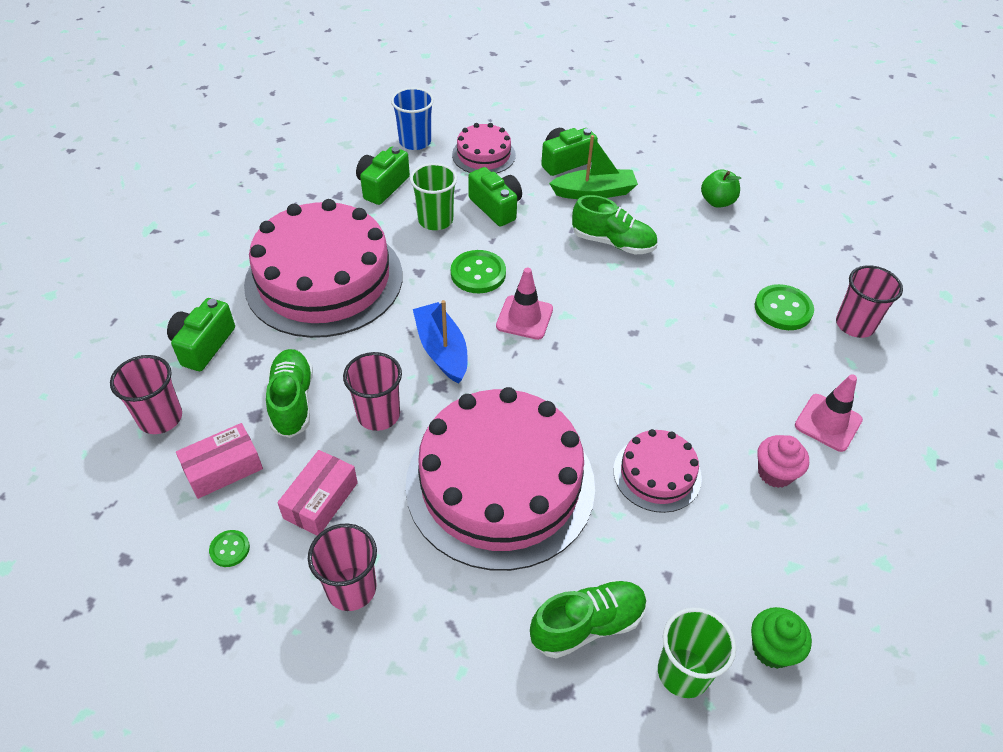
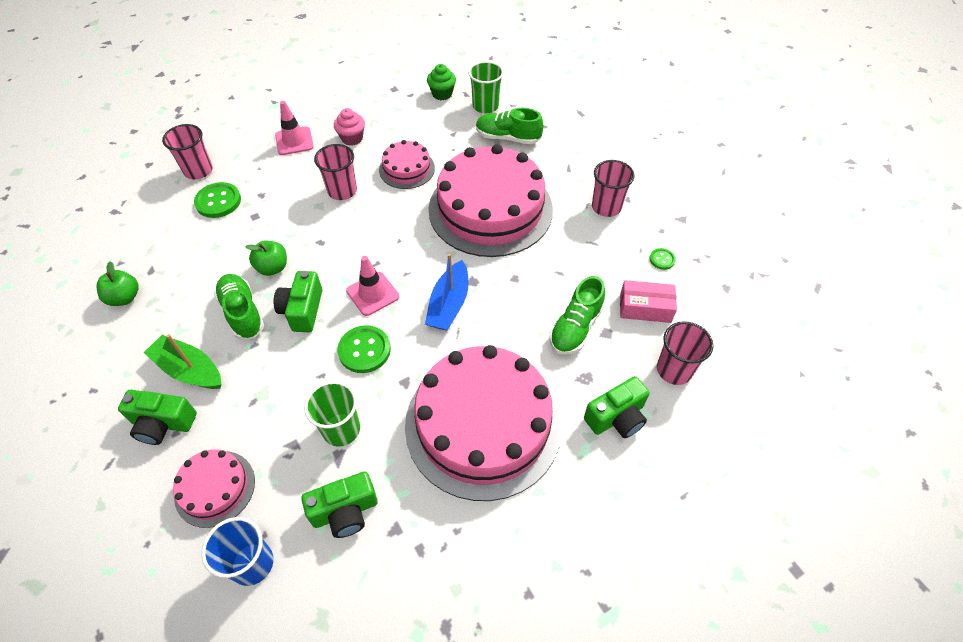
camera: 140 degrees left, 5 degrees up
(320, 500) = (595, 256): pink box -> none
(378, 414) = (526, 285): pink cup -> pink cup (342, 191)
(496, 207) = (279, 409): green camera -> green camera (302, 310)
(641, 286) = (273, 268): none -> green apple

